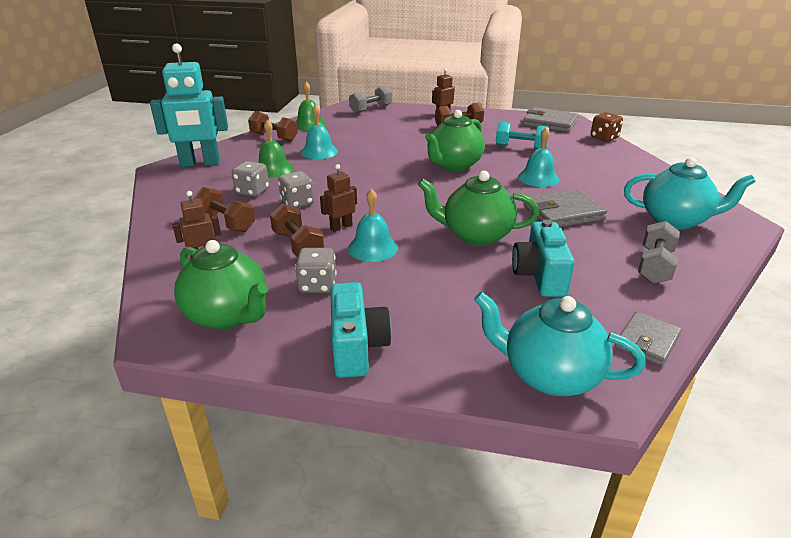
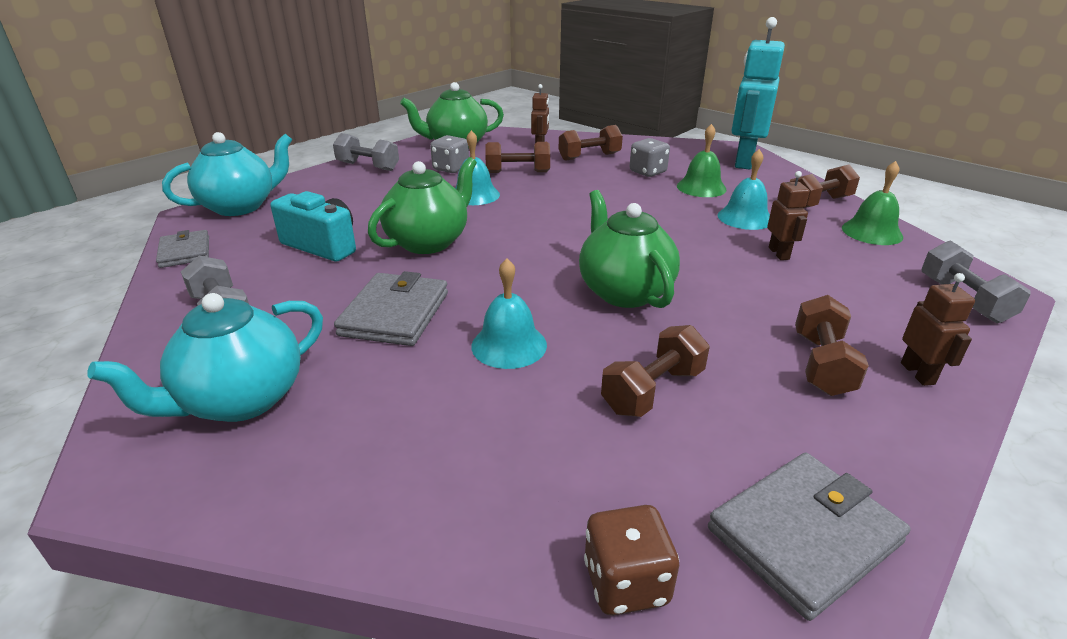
camera: 120 degrees right, 0 degrees up
(297, 203) = (601, 184): grey dice -> none
(341, 227) = (528, 191): brown robot -> brown robot (779, 253)
(357, 347) = (368, 166): turquoise camera -> grey dumbbell
(520, 147) = (653, 390): turquoise dumbbell -> brown dumbbell

